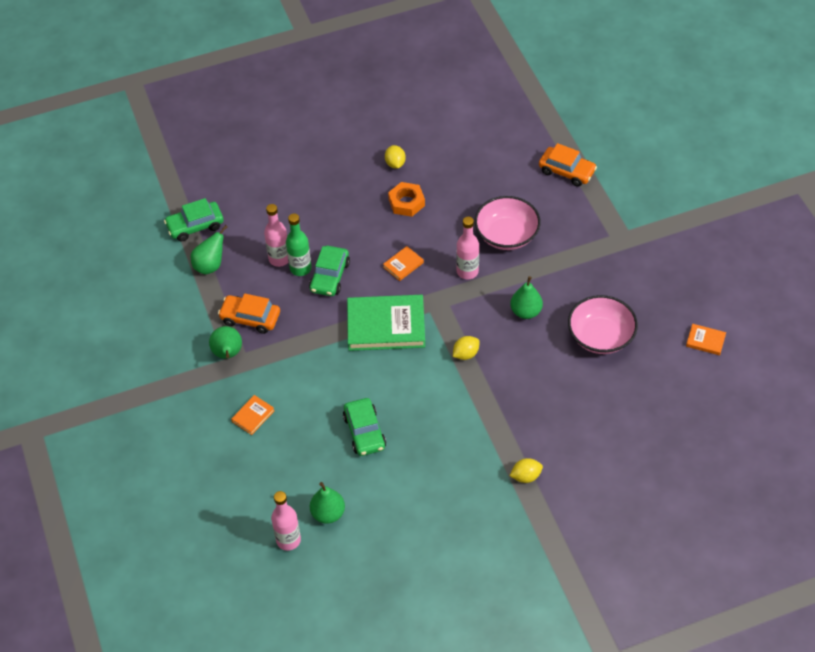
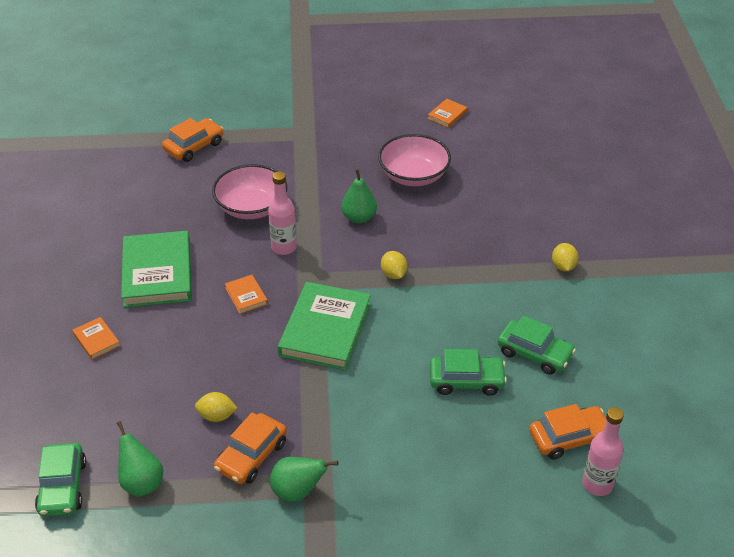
camera: 75 degrees left, 10 degrees down
(253, 416) = (405, 484): orange book -> orange book (96, 340)
(279, 259) = (172, 407): pink bottle -> none
(300, 268) = (199, 389): green bottle -> none
(328, 513) = (569, 438): green pear -> orange car
(330, 276) = (227, 364): green car -> green car (534, 353)
(395, 163) = (93, 269): yellow lemon -> yellow lemon (217, 416)
(406, 202) = (157, 273): orange nut -> green book

